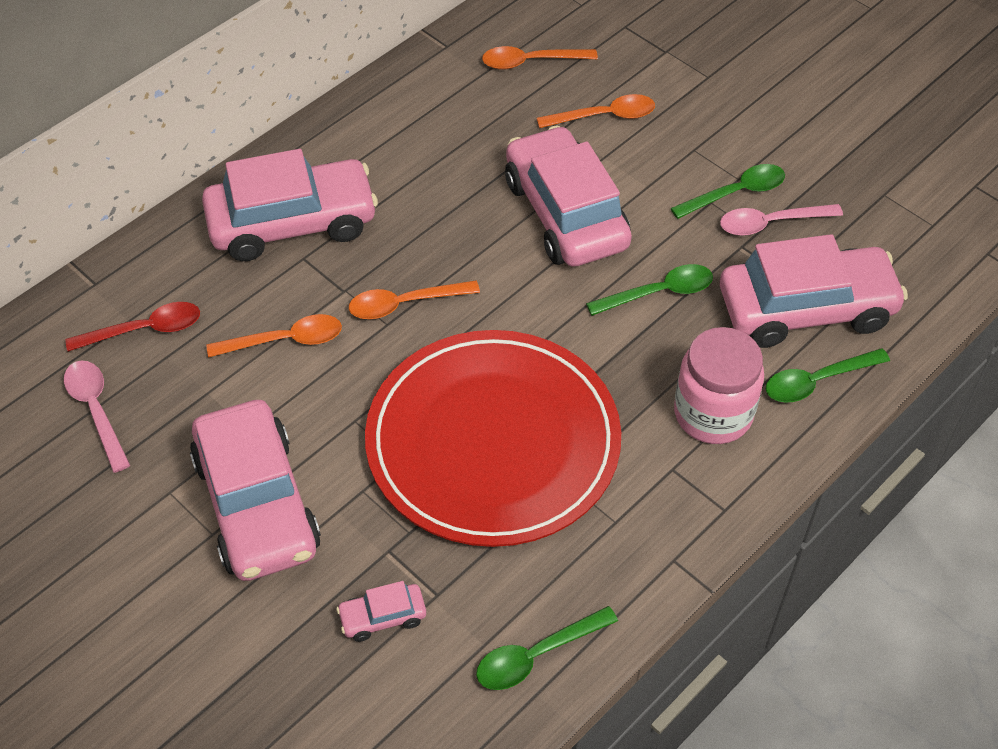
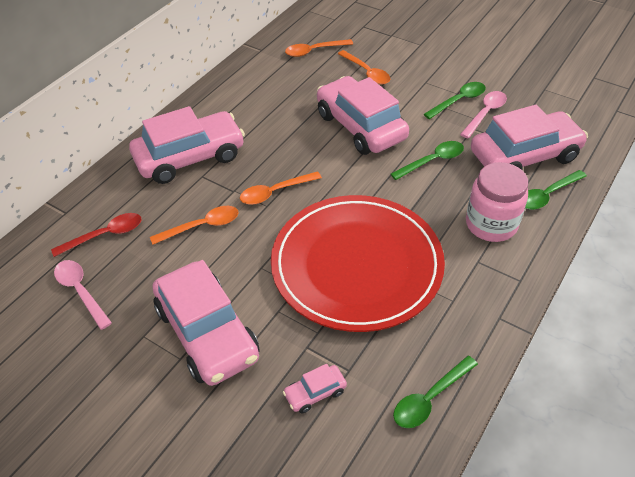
camera: 10 degrees left, 5 degrees down
(604, 116) = (367, 72): orange spoon -> orange spoon turned 75 degrees clockwise
(771, 223) = (485, 113): pink spoon -> pink spoon turned 150 degrees clockwise

